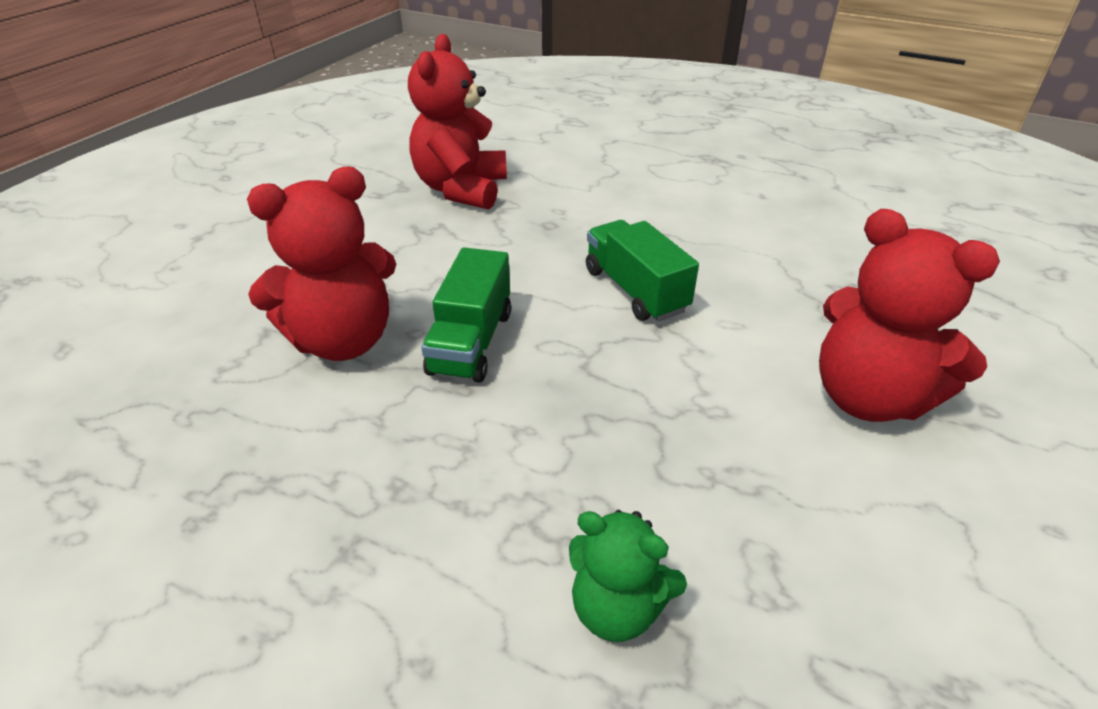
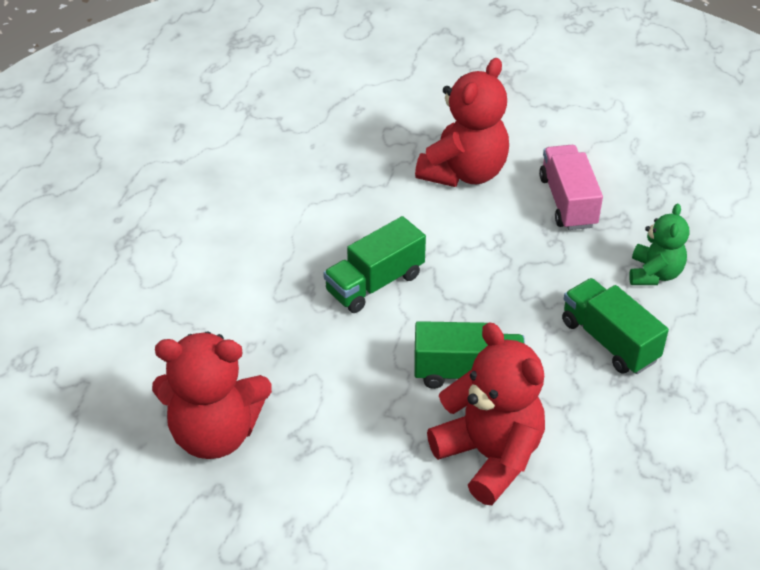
camera: 100 degrees left, 5 degrees up
(476, 496) = (609, 341): none -> green truck
(814, 517) = (568, 202): none -> pink truck

